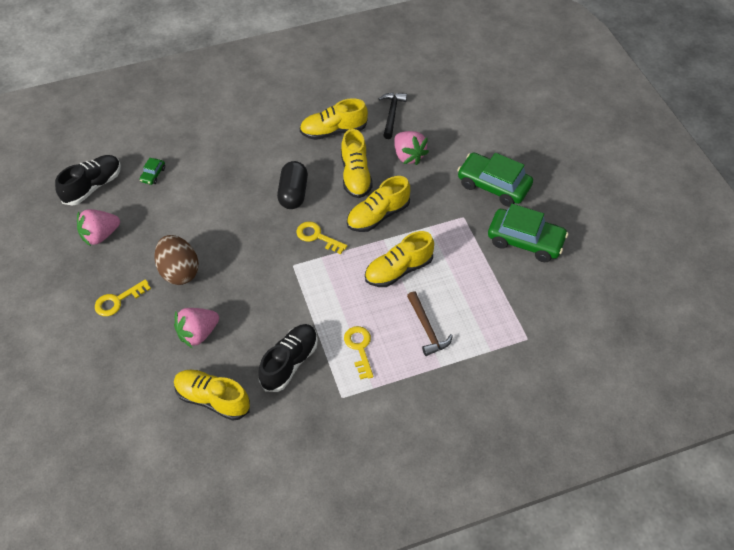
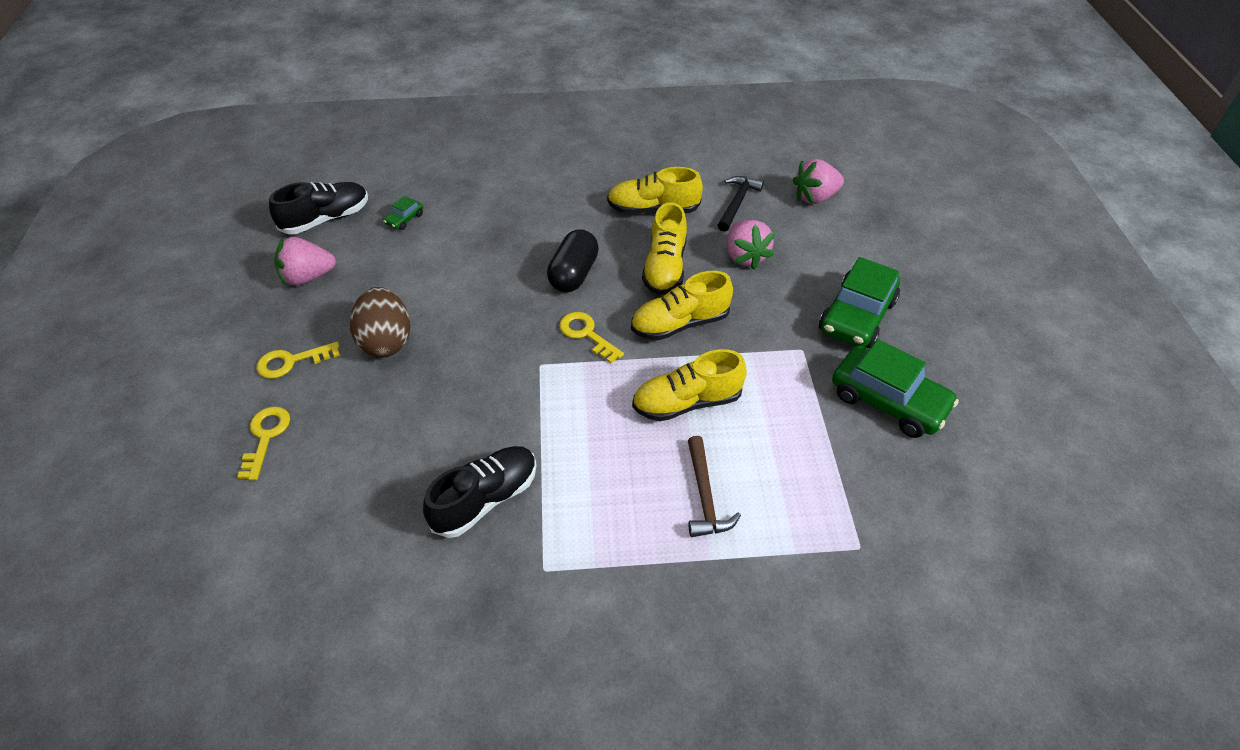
camera: 15 degrees right, 5 degrees down
(198, 333) = (376, 428): pink strawberry -> pink strawberry (815, 197)
(213, 399) = (357, 526): yellow shoe -> none
(359, 348) = (595, 502): yellow key -> yellow key (266, 437)
(493, 185) = (857, 316): green car -> green car turned 105 degrees counterclockwise

